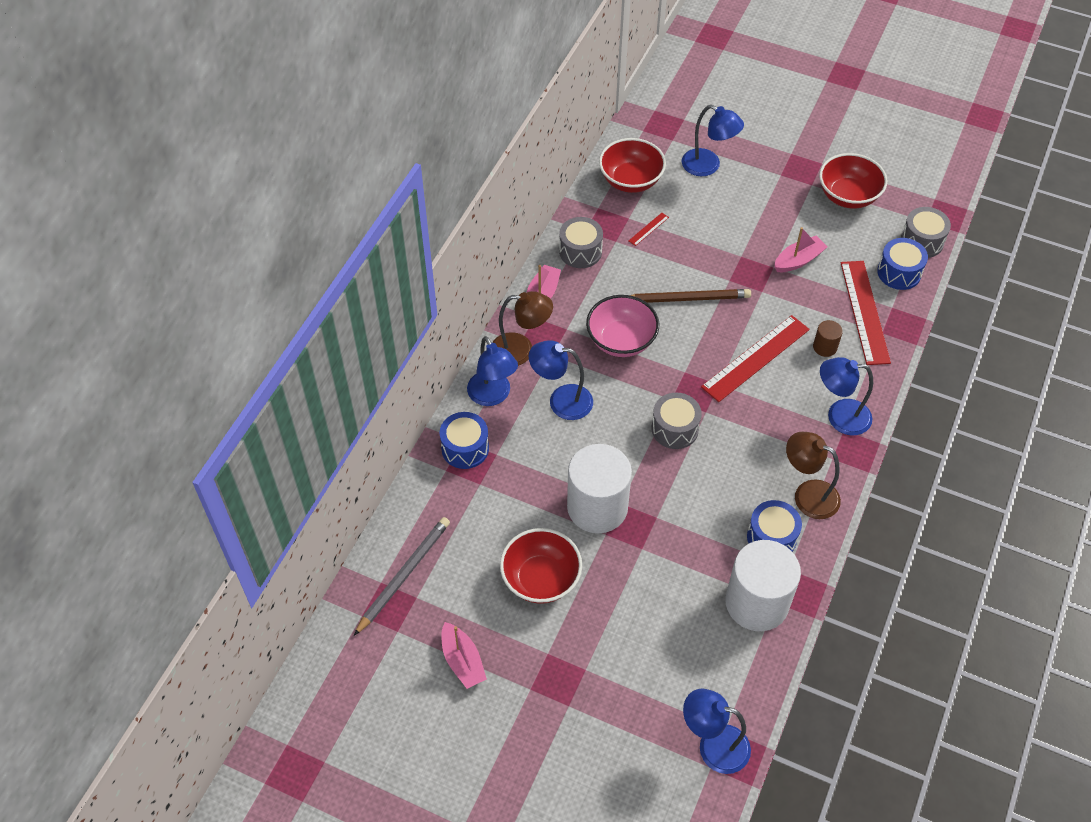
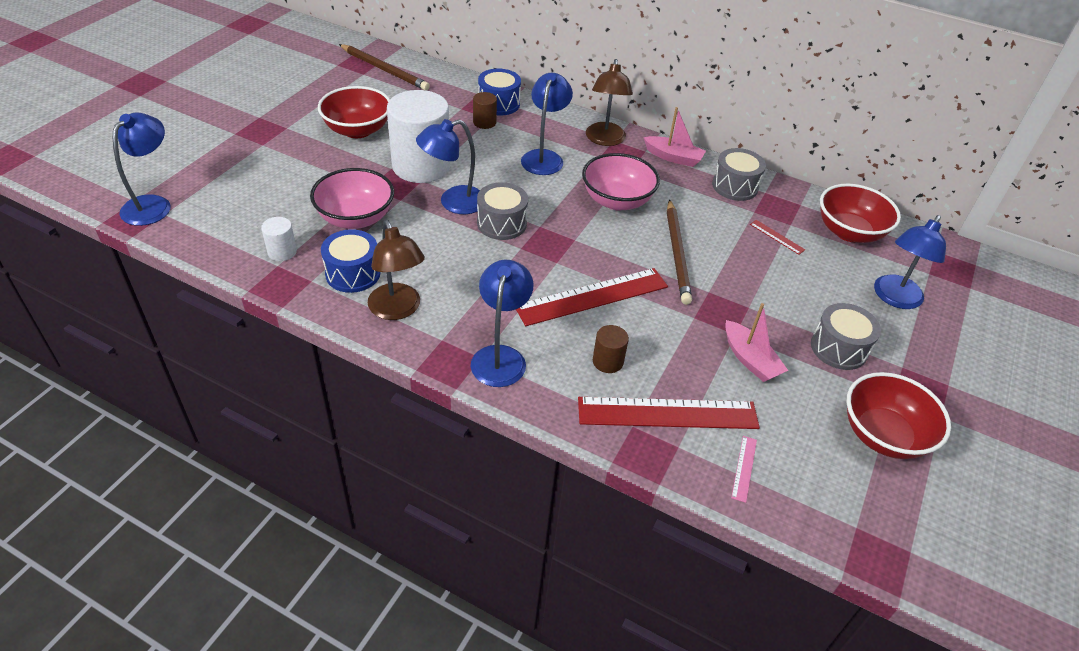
camera: 90 degrees right, 10 degrees down
(404, 575) = (384, 70): grey pencil -> brown pencil
(462, 661) = (298, 89): pink boat -> none
(493, 396) = (553, 121): blue lamp -> blue lamp (453, 202)
(505, 458) = (484, 122): none -> brown cylinder
(694, 550) = (355, 218): none -> pink bowl
(755, 358) = (592, 296): red ruler -> red ruler turned 75 degrees counterclockwise
(757, 603) = (282, 252): white cylinder -> white cylinder, size x0.43
(807, 495) = (398, 310): brown lamp -> brown lamp turned 120 degrees clockwise
(899, 272) = (744, 468): blue drum -> pink ruler
(922, 241) = (812, 512): grey drum -> grey drum (839, 348)

